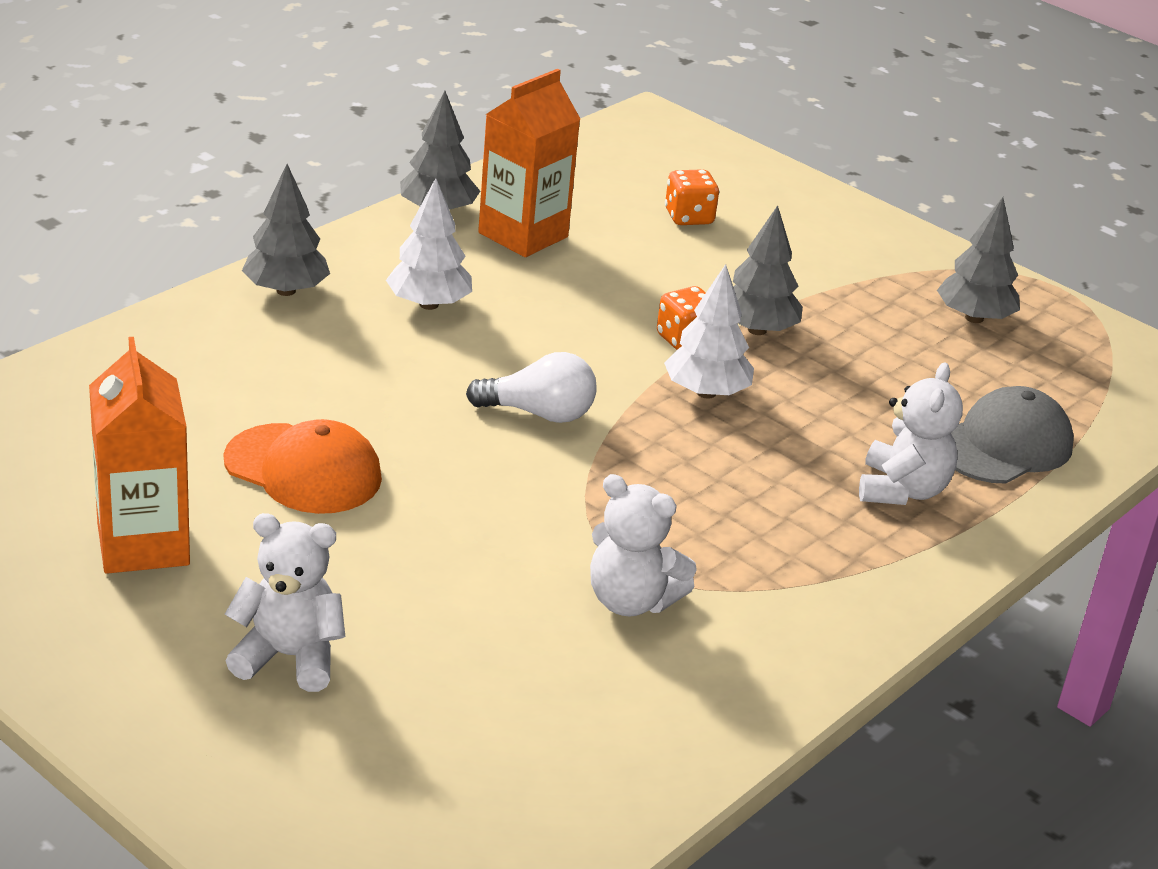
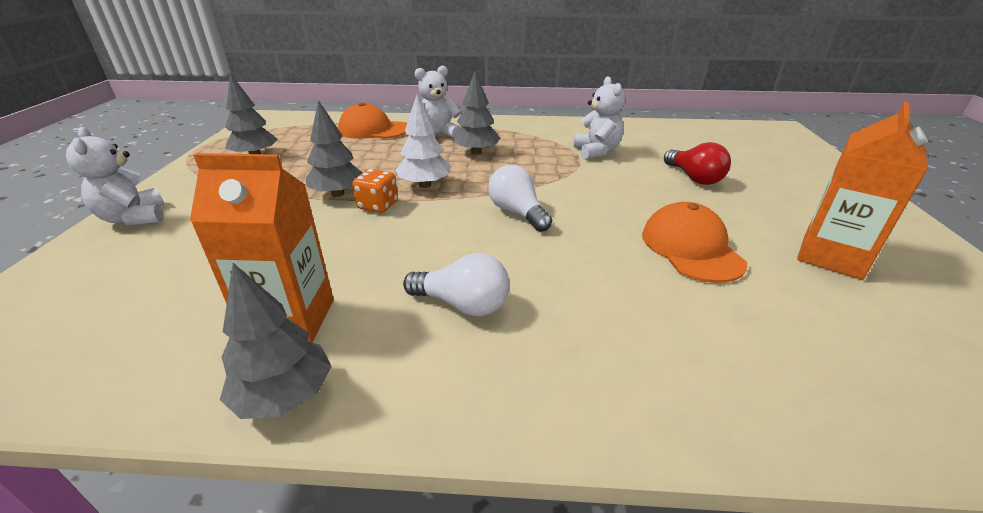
camera: 125 degrees left, 0 degrees up
(286, 290) = (552, 390): grey tree -> grey tree (476, 152)
(289, 657) = (770, 189): white teddy bear -> white teddy bear (134, 218)
(418, 617) = (694, 178): none -> red light bulb
(428, 304) = (462, 304): white tree -> white light bulb
(689, 217) = (183, 264): orange dice -> none
(1004, 445) = (373, 129): grey cap -> orange cap

